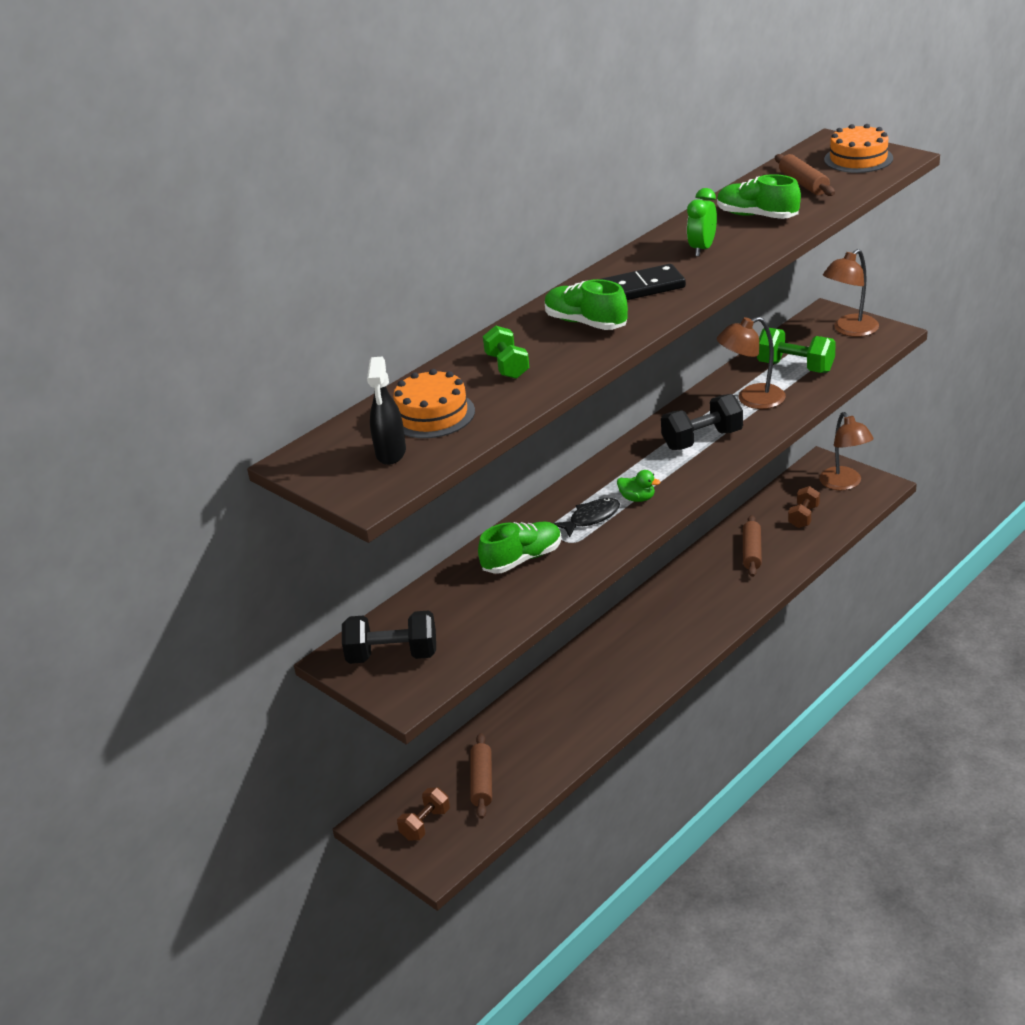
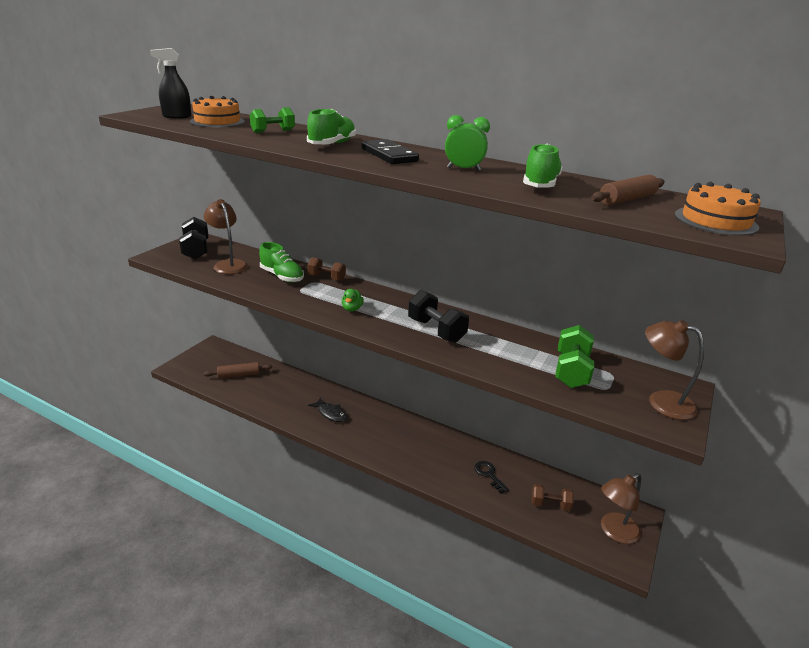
camera: 70 degrees right, 5 degrees down
(425, 824) = (209, 360): brown dumbbell -> brown dumbbell (326, 278)
(591, 518) = (327, 294): black fish -> black fish (330, 413)
(752, 400) = (505, 350): brown lamp -> brown lamp (228, 264)
(752, 552) = (489, 474): brown rolling pin -> black key

